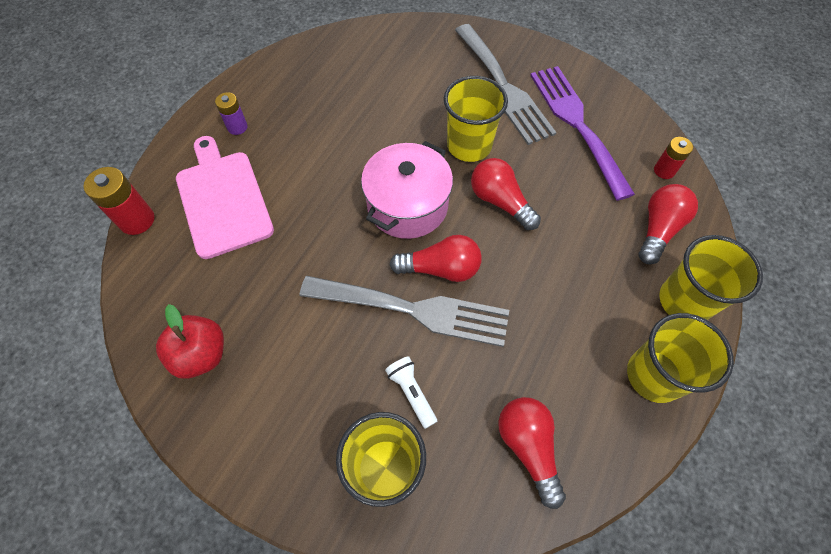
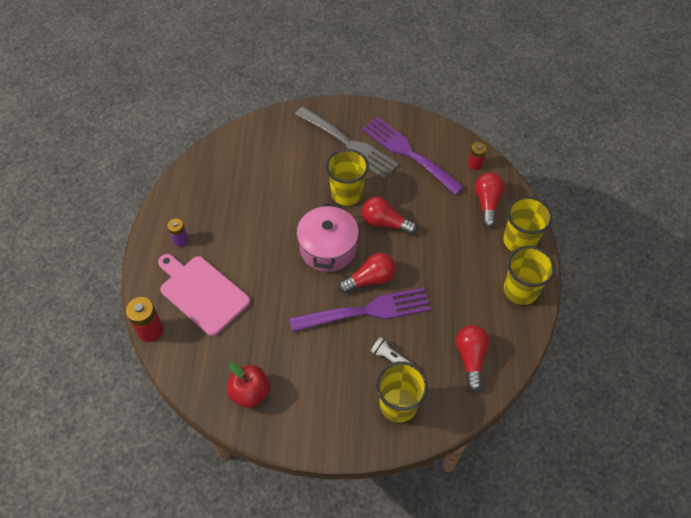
camera: 25 degrees left, 5 degrees down
(414, 309) = (367, 311): grey fork -> purple fork
(528, 447) = (470, 358): red light bulb -> red light bulb turned 45 degrees clockwise

